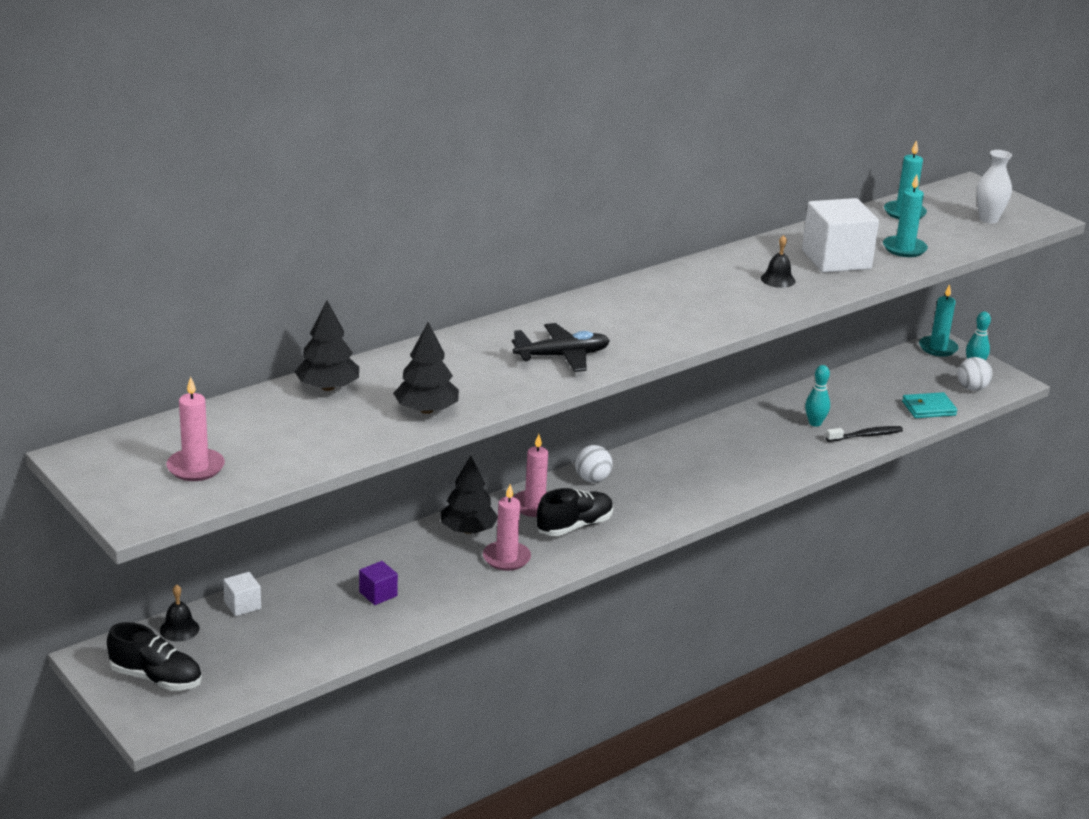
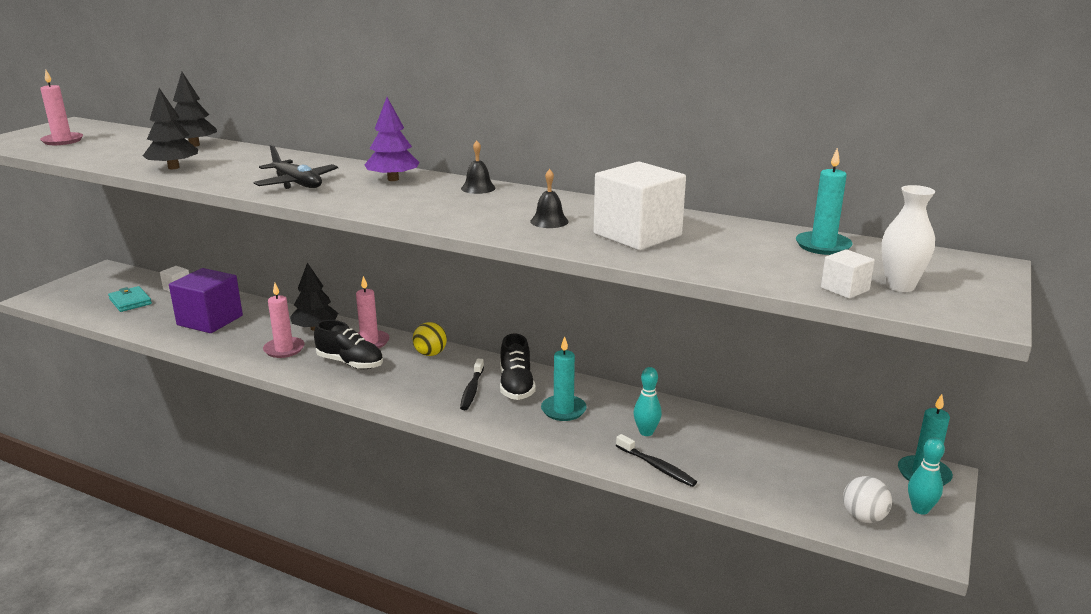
camera: 65 degrees right, 5 degrees down
(156, 678) = (86, 287): black shoe -> black shoe (516, 386)
(179, 629) = (142, 280): black bell -> black bell (478, 188)
(378, 594) = (210, 320): purple cube -> purple cube, size x2.15
(592, 311) = (393, 179): none -> purple tree
(592, 479) = (430, 354): white ball -> yellow ball
(685, 477) = (472, 390): none -> black toothbrush
(904, 249) = (722, 258): turquoise candle -> turquoise candle (563, 410)
(928, 408) = (770, 495): turquoise wallet -> turquoise wallet (130, 301)
(983, 235) = (844, 289): none -> white cube

